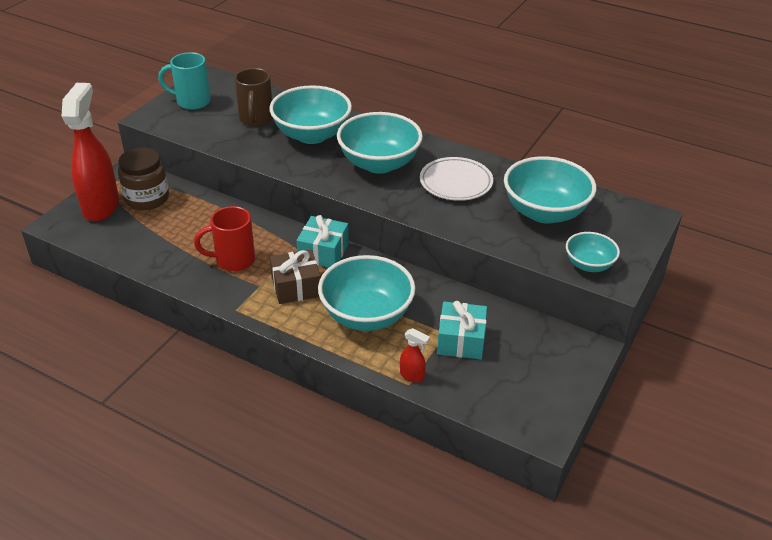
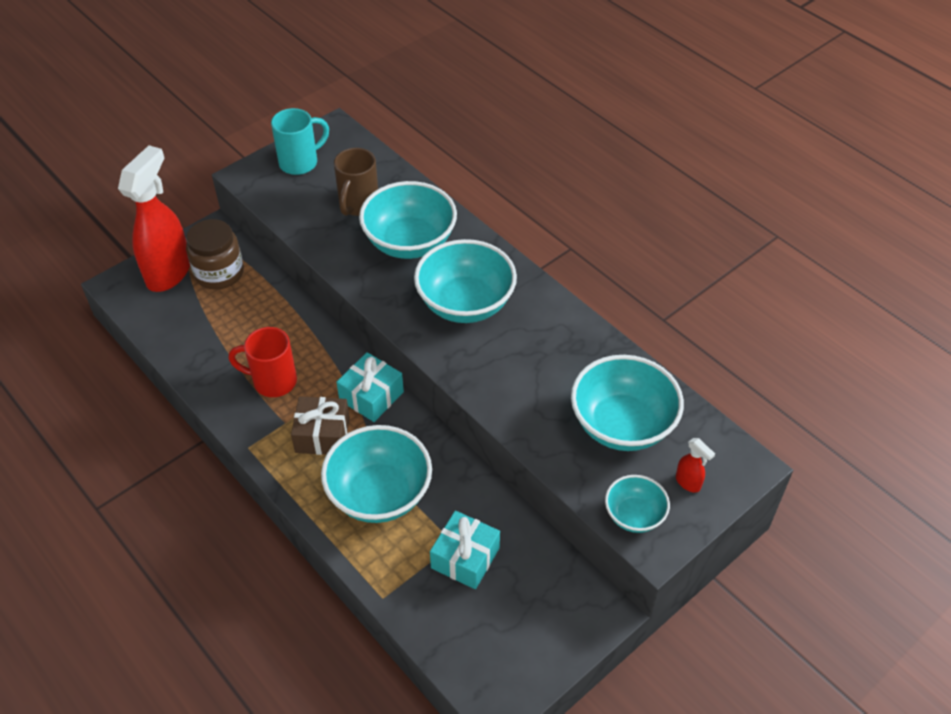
camera: 20 degrees right, 10 degrees up
(192, 102) = (300, 162): turquoise mug -> turquoise mug turned 120 degrees clockwise
(412, 376) = (391, 588): red spray bottle -> red spray bottle (688, 483)
(456, 182) = (540, 353): white plate -> none

